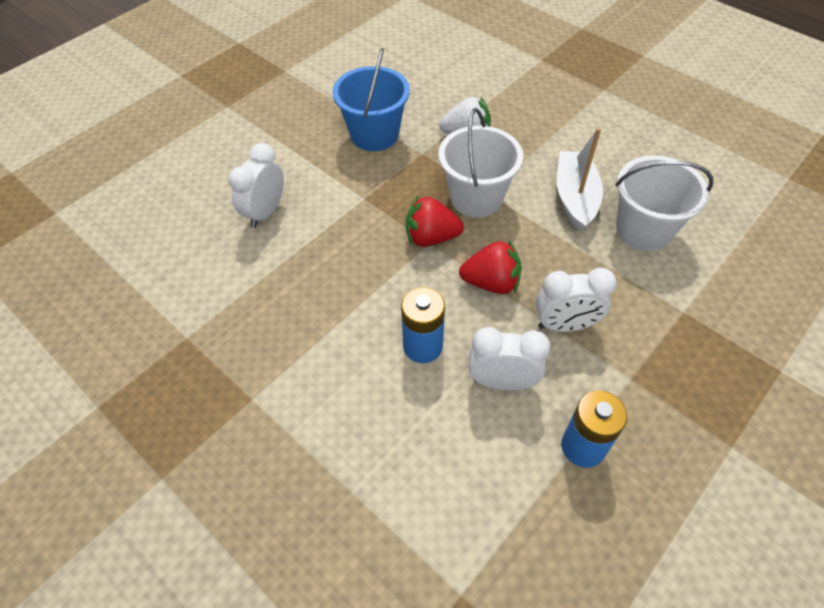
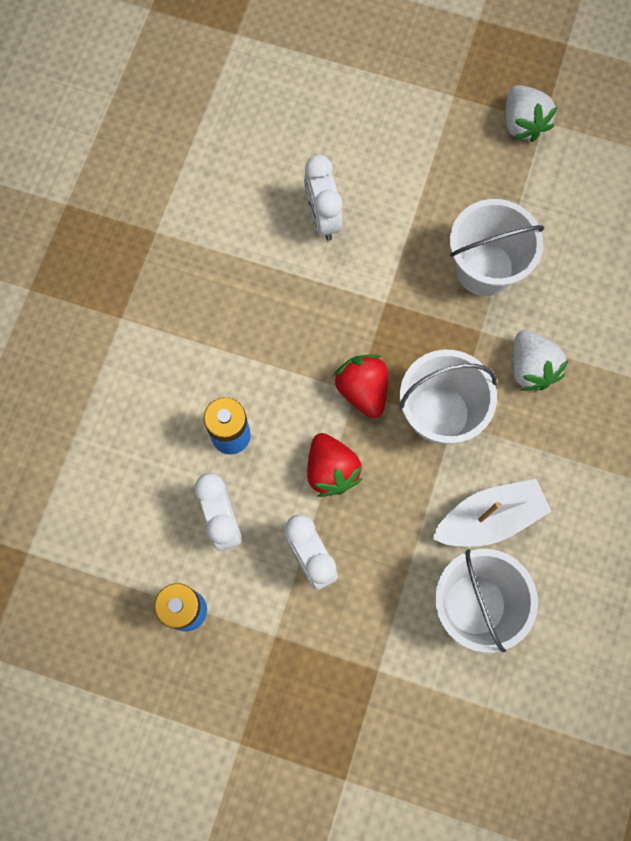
camera: 65 degrees right, 20 degrees up
(265, 212) = (322, 218): white clock -> white clock turned 105 degrees counterclockwise
(278, 80) = (522, 124): none -> white strawberry
(374, 135) = (484, 269): blue bucket -> white bucket

